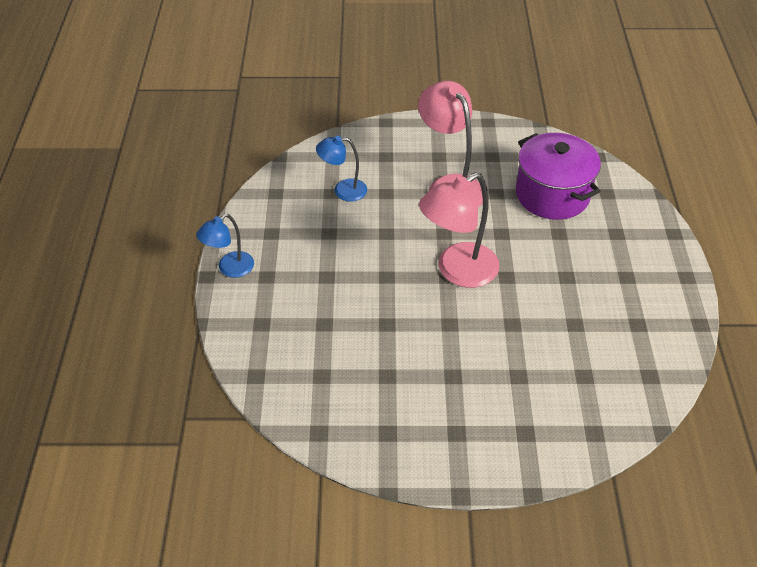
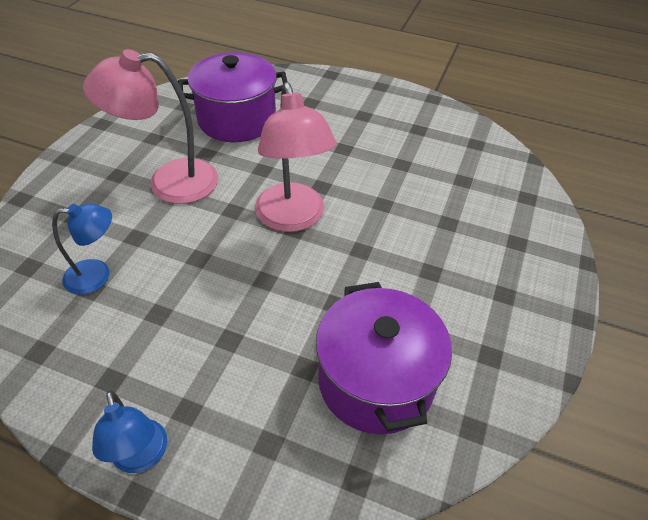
camera: 70 degrees left, 0 degrees up
(331, 366) = (376, 381): none -> purple pot
(343, 190) = (97, 275): blue lamp -> blue lamp turned 120 degrees counterclockwise

